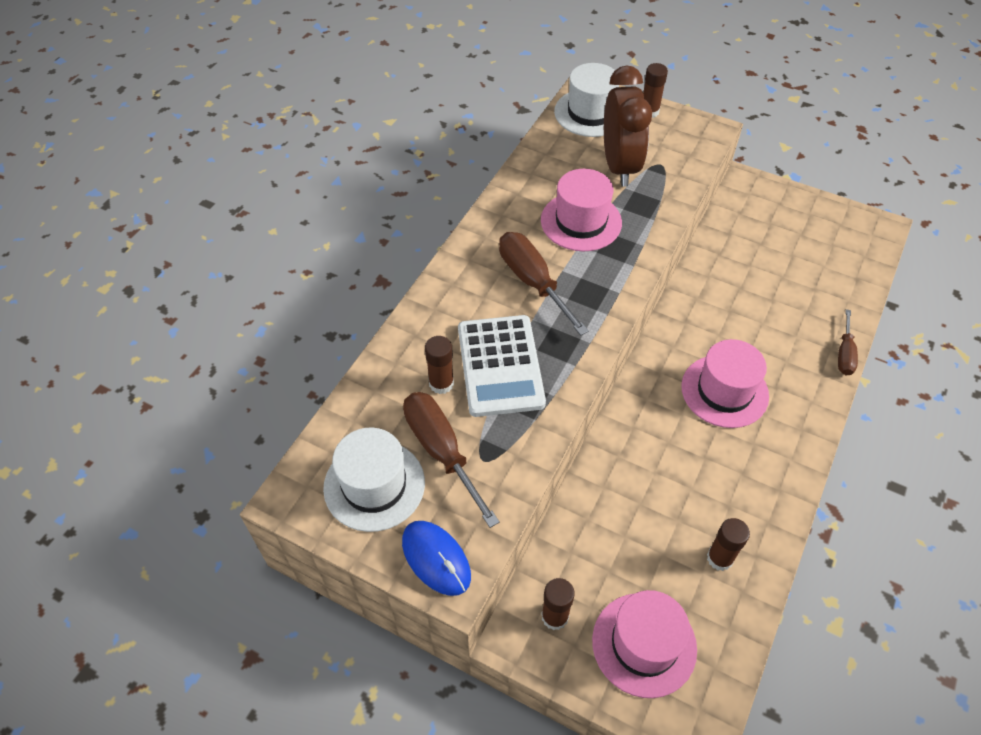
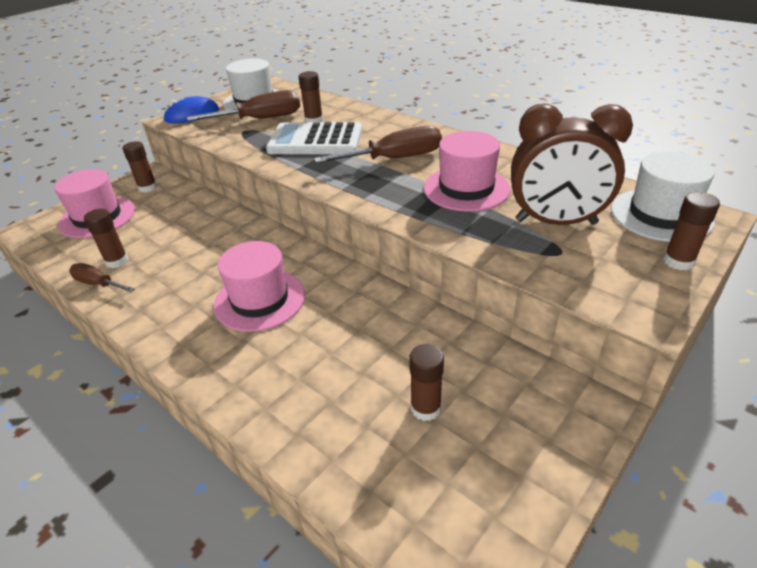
camera: 105 degrees right, 15 degrees down
(785, 260) = (425, 408): none -> brown glue stick
(844, 354) = (250, 420): brown screwdriver -> brown screwdriver (98, 284)

